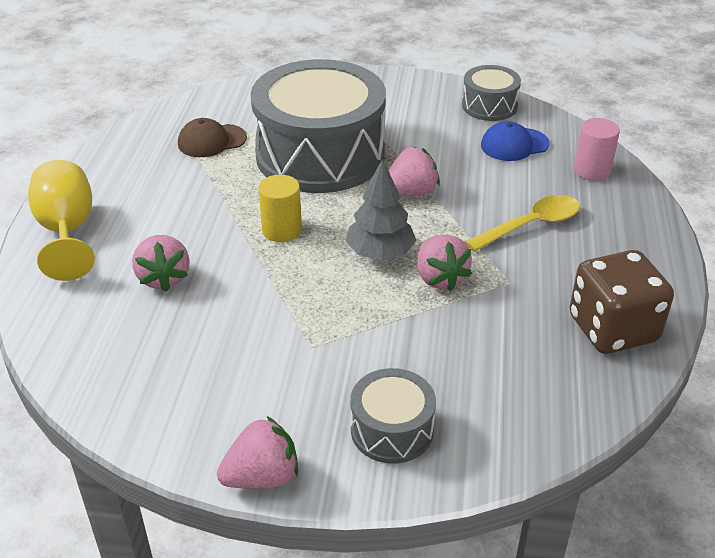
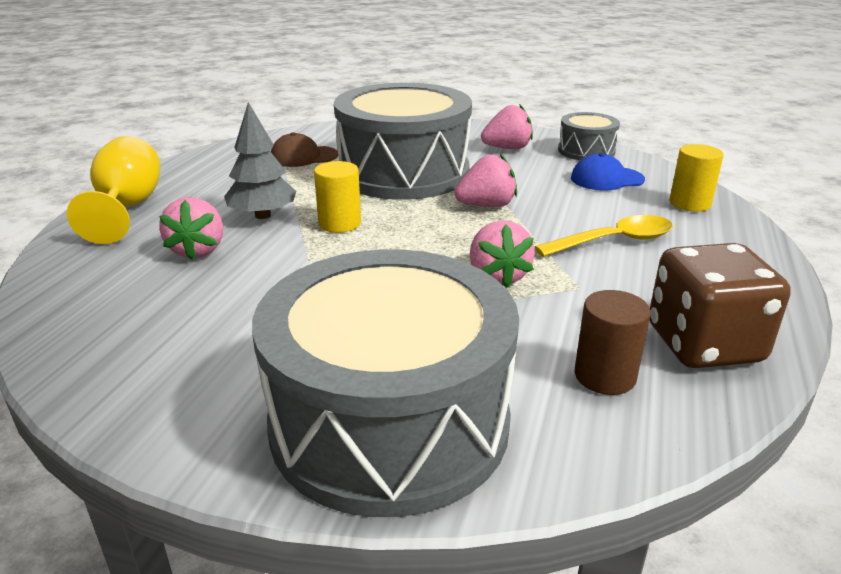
camera: 10 degrees right, 10 degrees down
(262, 477) = (199, 455): pink strawberry -> pink strawberry (507, 148)
(380, 253) = (437, 250): grey tree -> grey tree (263, 215)
(392, 430) = (389, 422): grey drum -> grey drum, size x2.16
(542, 368) = (605, 376): none -> brown cylinder
(592, 170) = (690, 203): pink cylinder -> yellow cylinder

